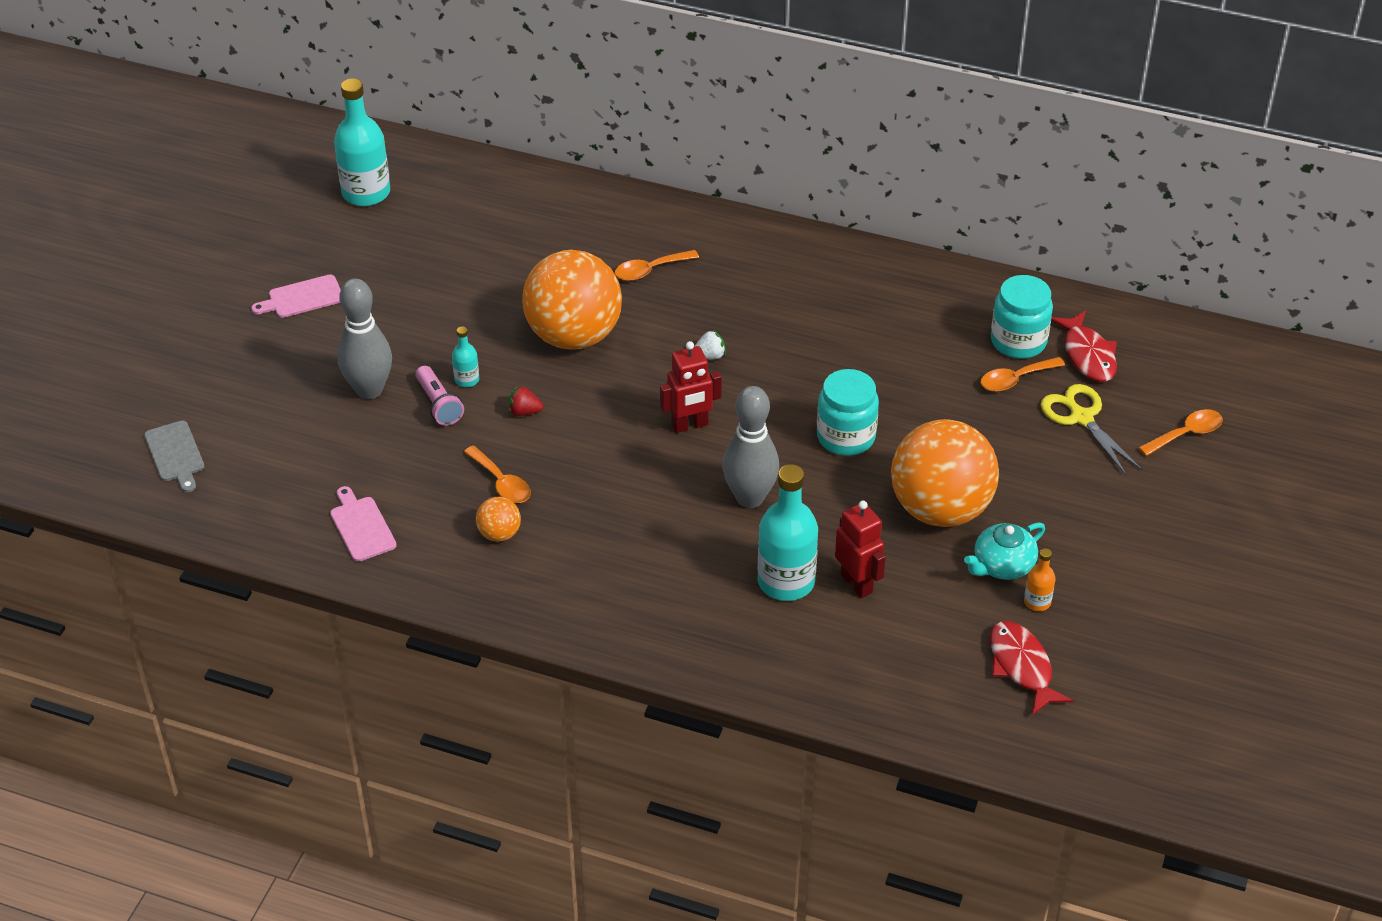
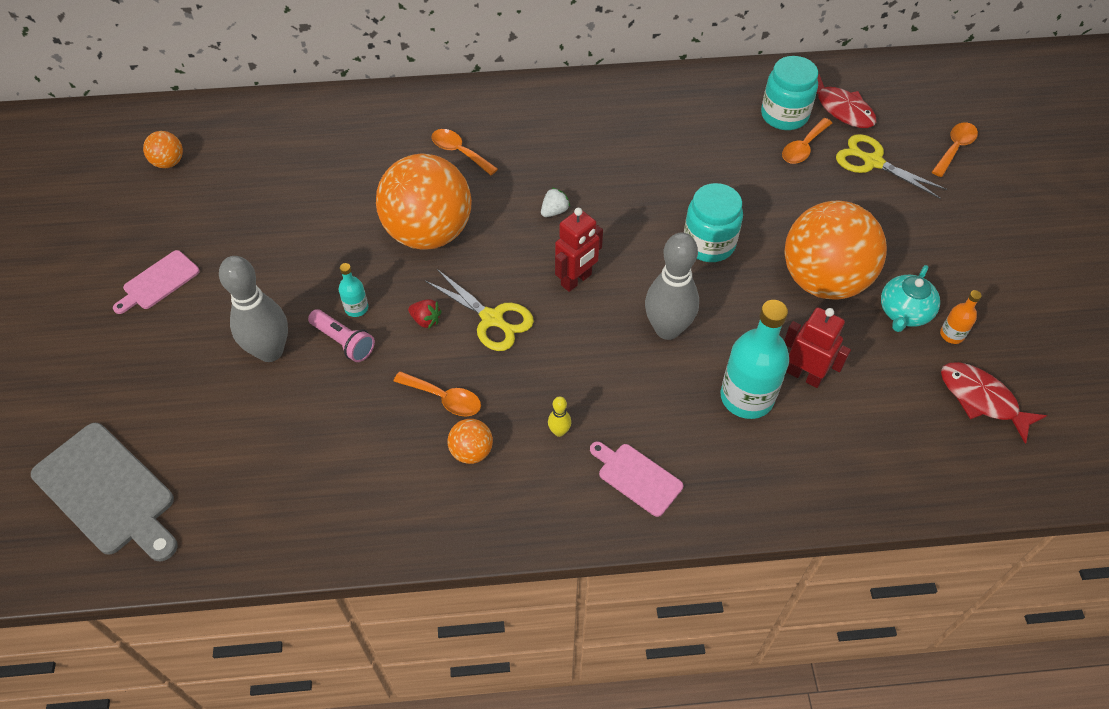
camera: 25 degrees left, 10 degrees up
(175, 454) = (108, 492): grey cutting board -> grey cutting board, size x1.77
(361, 526) = (336, 497): pink cutting board -> pink cutting board (637, 477)
(366, 193) = (169, 162): turquoise bottle -> orange ball
(524, 412) = (426, 320): red strawberry -> red strawberry turned 135 degrees counterclockwise
(586, 431) = (492, 319): none -> yellow scissors
(589, 546) = (559, 431): none -> yellow bowling pin
(650, 270) = (459, 152): orange spoon -> orange spoon turned 90 degrees clockwise

